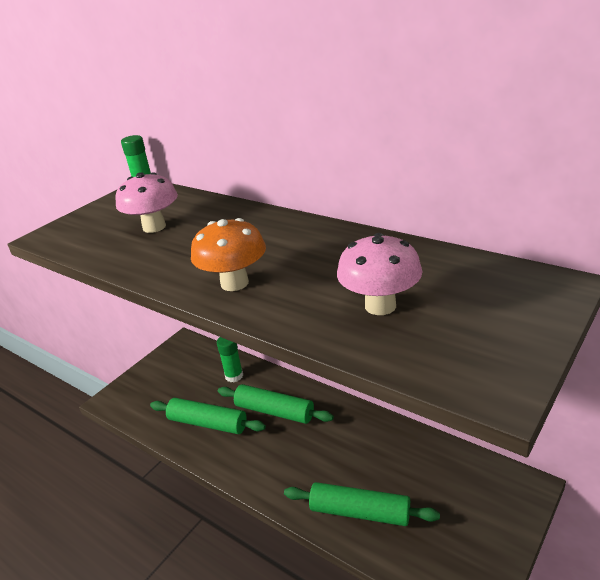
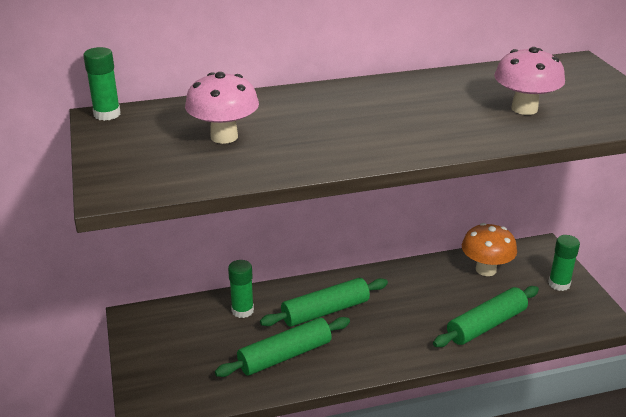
camera: 55 degrees left, 0 degrees up
(234, 283) = (406, 139): orange mushroom -> orange mushroom (486, 269)
(485, 531) = (559, 284): none -> green glue stick

